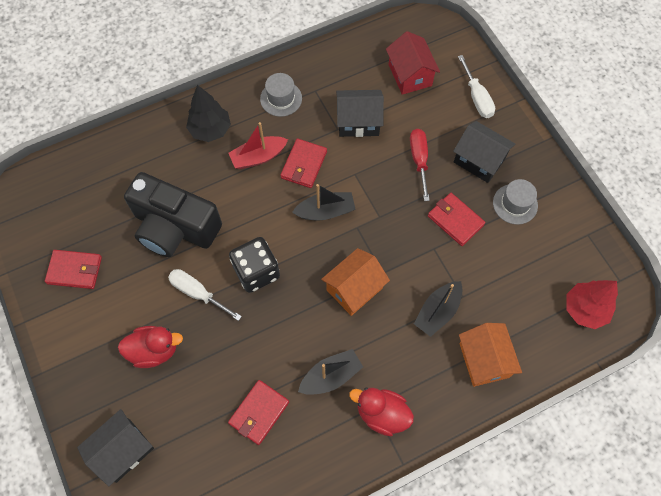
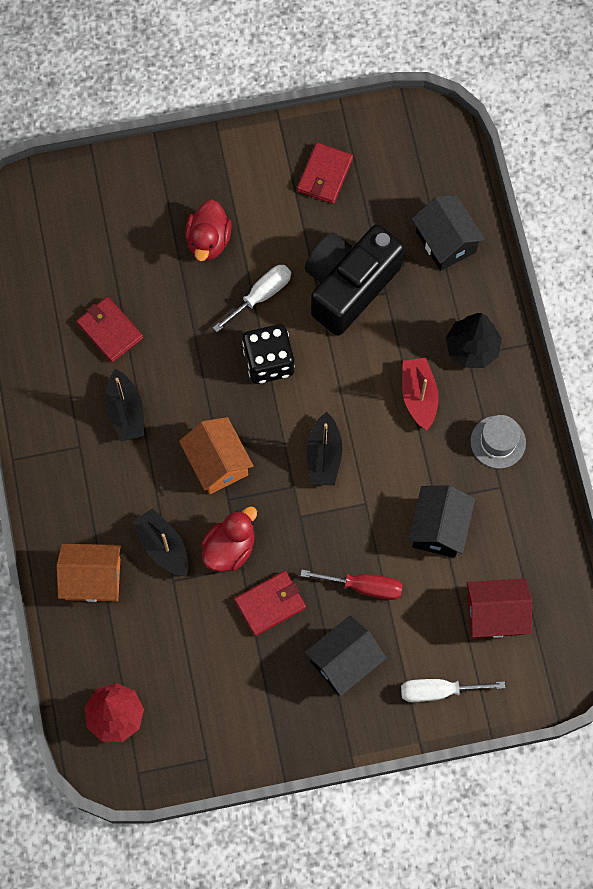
camera: 105 degrees right, 5 degrees up
(123, 450) = (113, 196): black house -> black house (445, 241)
(304, 165) = (394, 446): red wallet -> none
(382, 414) = (69, 453): red duck -> red duck (229, 548)
(515, 204) = (272, 684): grey hat -> none

